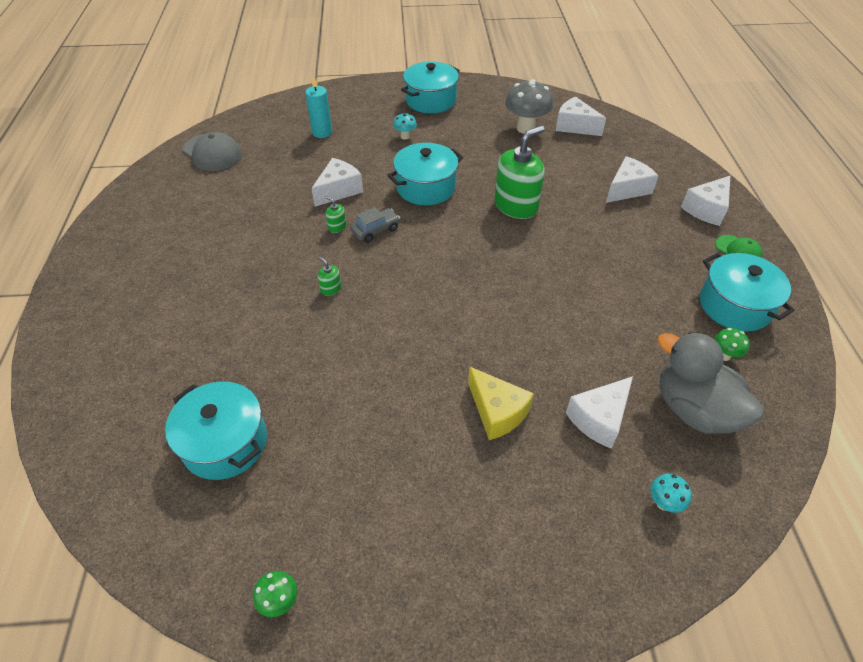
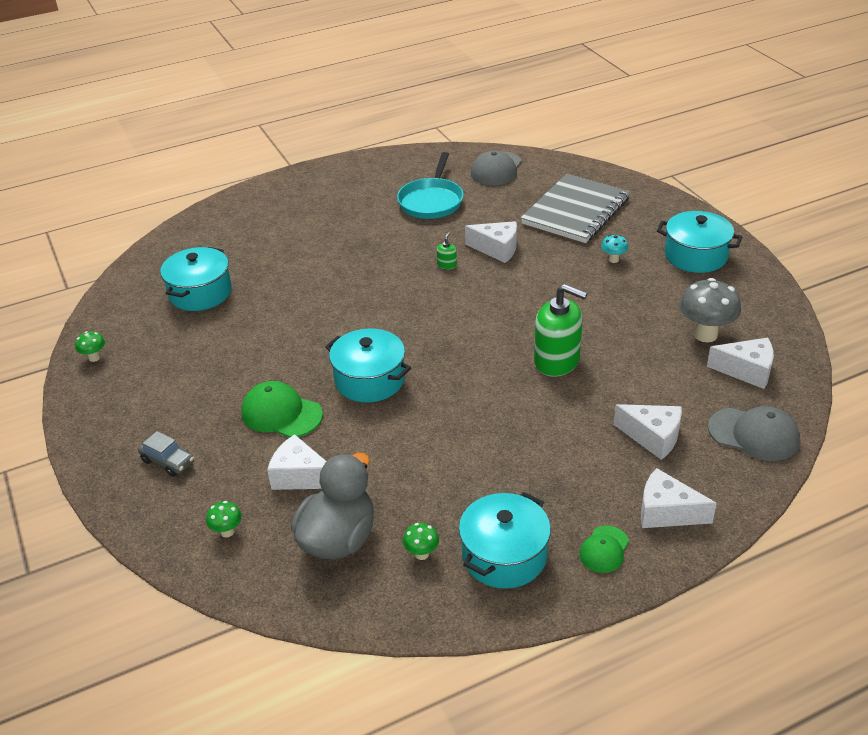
camera: 70 degrees right, 10 degrees down
(223, 206) = (431, 201): none -> turquoise pan
(322, 132) = (575, 211): turquoise candle -> grey notebook
(331, 288) = (369, 287): green soap dispenser -> none
(375, 230) = (457, 286): grey car -> grey car (168, 461)
(426, 187) = (541, 296): turquoise pot -> turquoise pot (370, 380)
(497, 412) = (281, 413): yellow cheese -> green cap
(575, 126) = (746, 371): white cheese -> white cheese turned 90 degrees clockwise
(641, 146) = (754, 434): none -> grey cap
(663, 503) = (227, 532): turquoise mushroom -> green mushroom

